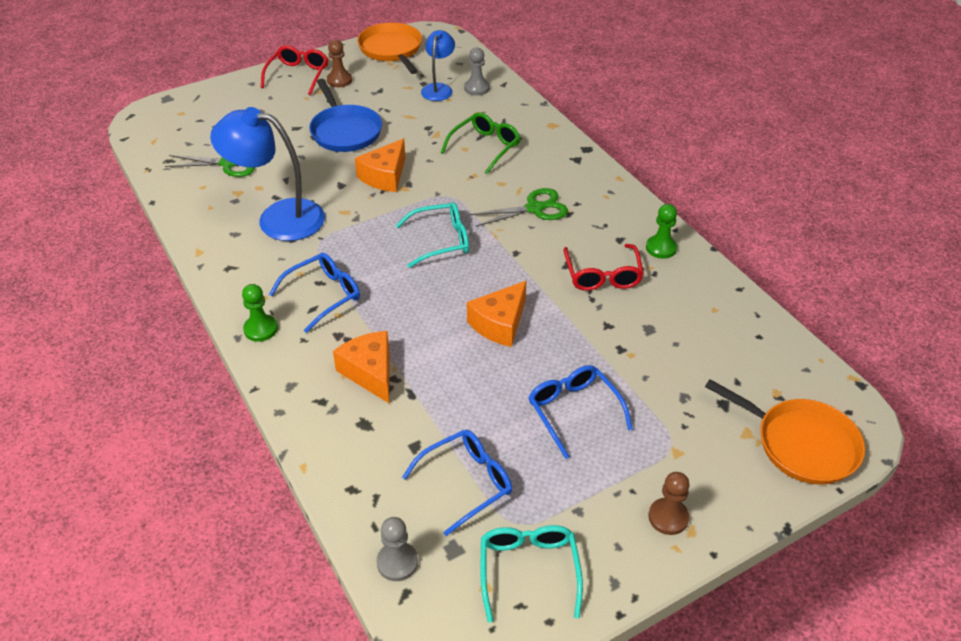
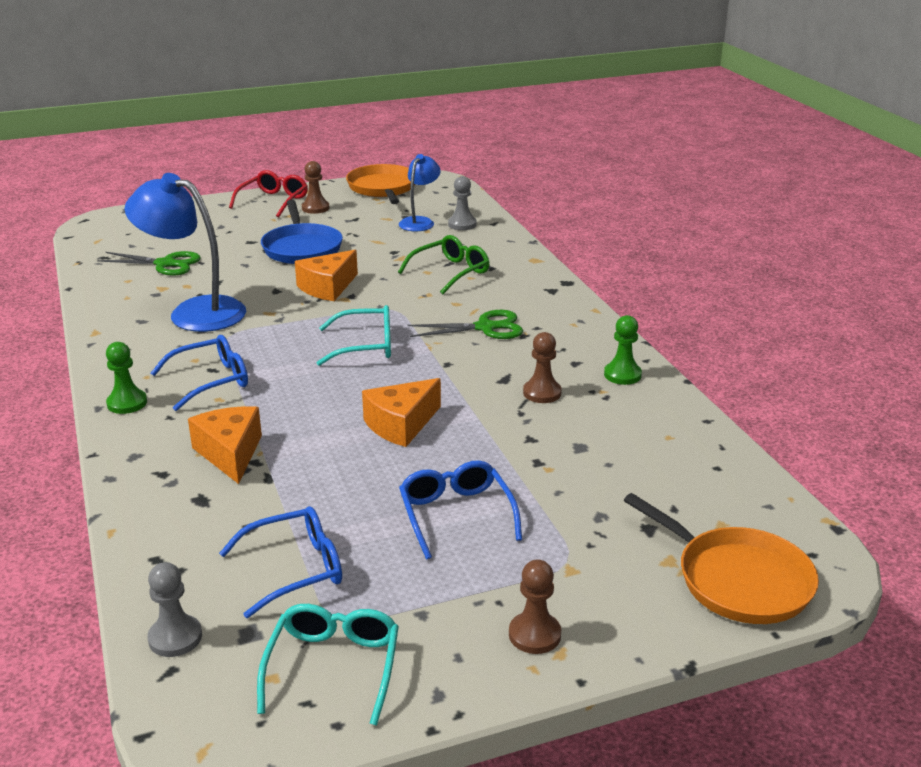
camera: 10 degrees right, 15 degrees down
(602, 275) = (542, 393): red glasses -> brown pawn

